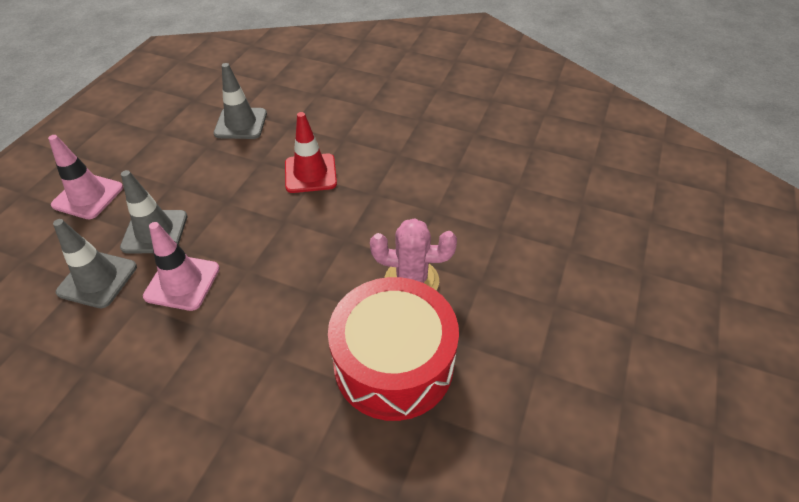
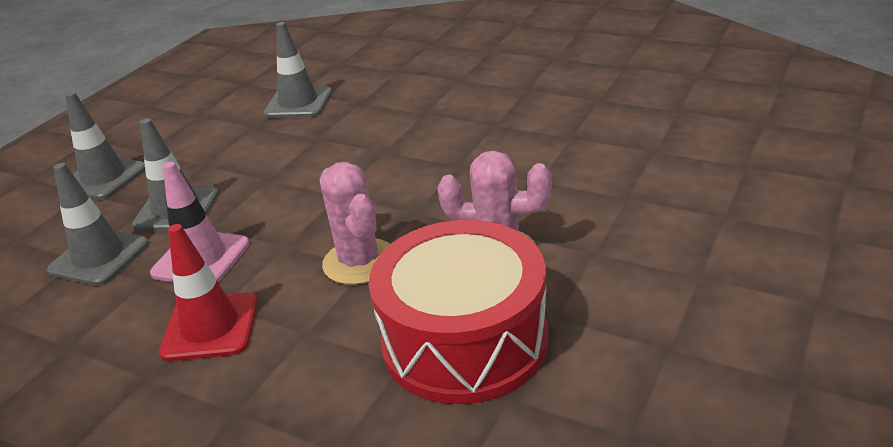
camera: 10 degrees right, 15 degrees down
(88, 196) = (104, 178): pink traffic cone -> grey traffic cone
(308, 288) = (359, 262): none -> pink cactus
(310, 173) = (378, 147): red traffic cone -> red traffic cone (210, 327)

